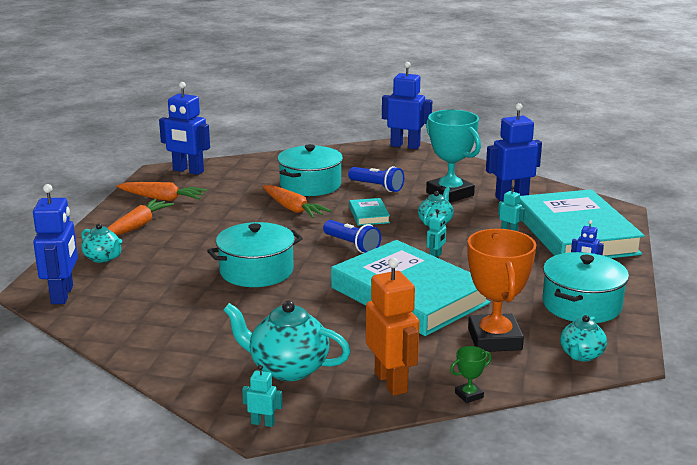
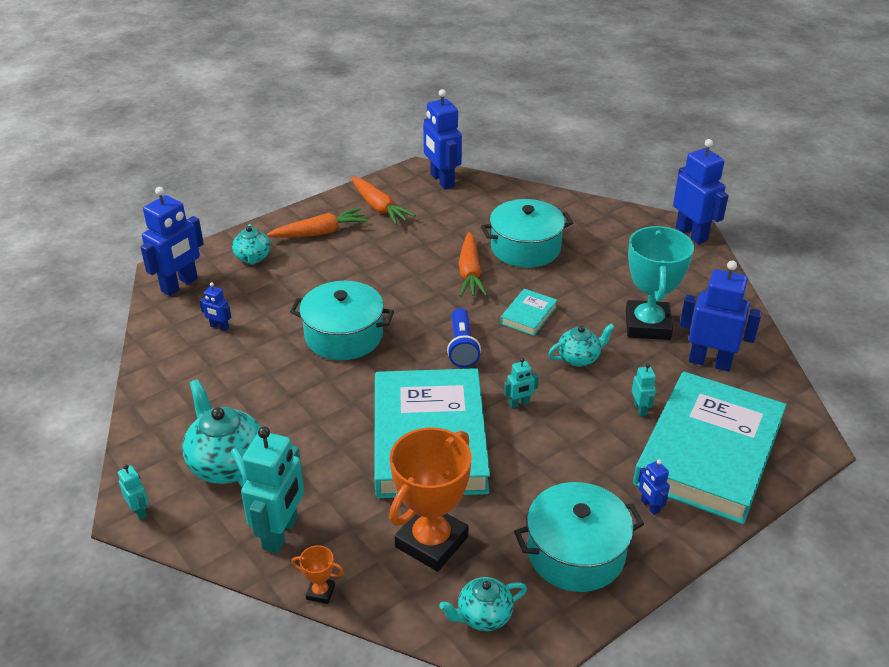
camera: 40 degrees right, 15 degrees up
(144, 304) = (219, 327): none -> blue robot
(377, 187) = (586, 280): blue flashlight -> none
(391, 382) = (281, 533): orange robot -> turquoise robot
(469, 395) = (320, 592): green trophy -> orange trophy

